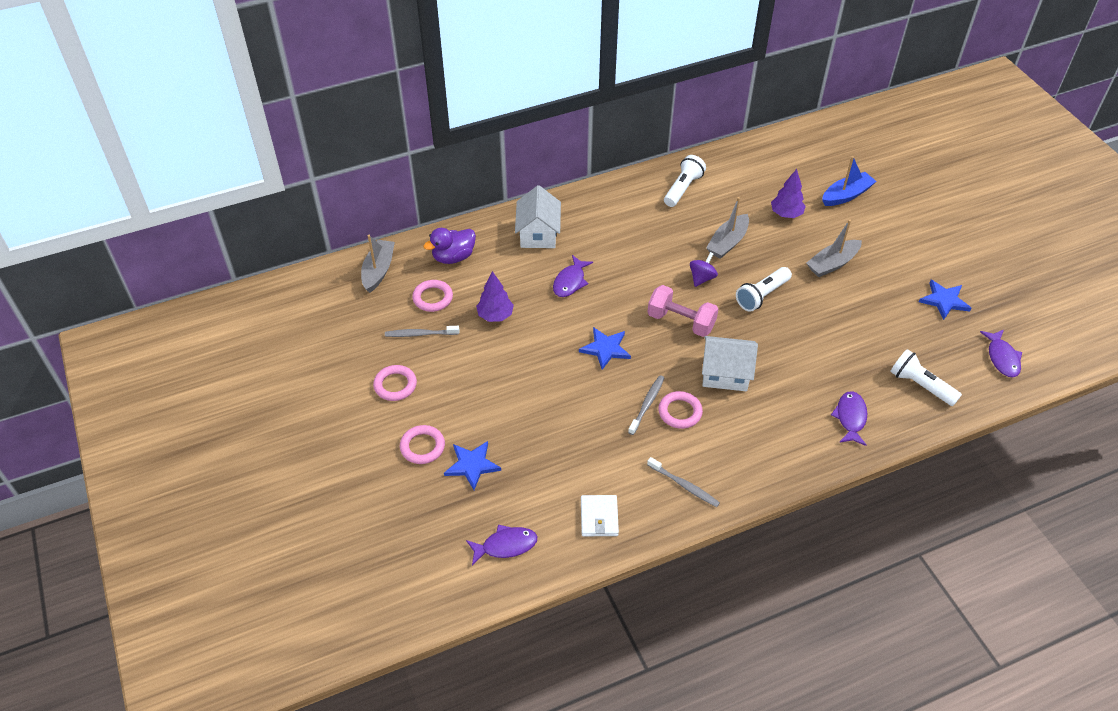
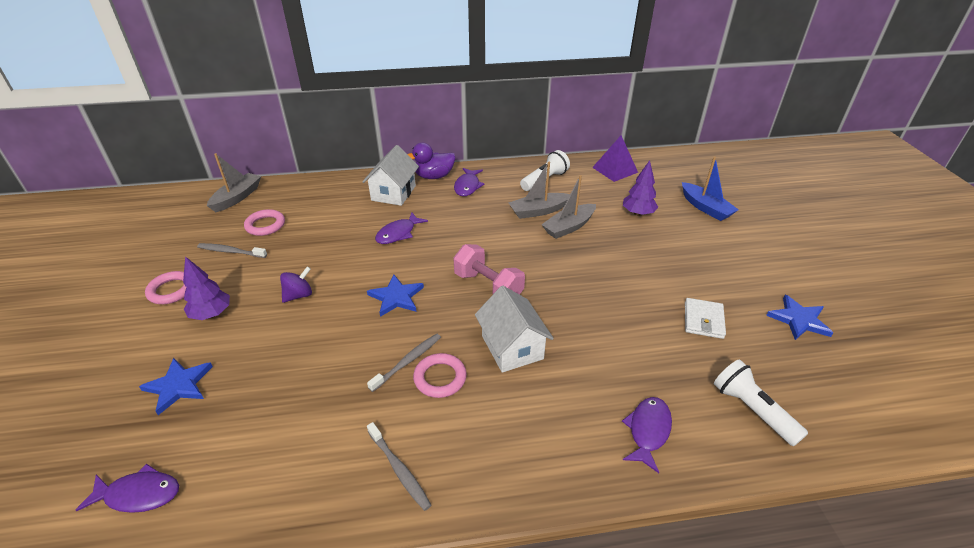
camera: 15 degrees right, 10 degrees down
(422, 447) = (146, 354): pink ring -> none
(453, 257) = (307, 198): purple duck -> purple duck (434, 176)
(495, 315) = (310, 249): purple tree -> purple tree (211, 314)
(599, 517) = (272, 485): white wallet -> white wallet (703, 320)
(702, 278) = (529, 252): purple spinning top -> purple spinning top (299, 295)
(725, 374) = (512, 347): white house -> white house turned 45 degrees clockwise
(747, 162) = (615, 170): none -> purple pyramid
(762, 295) = (586, 278): white flashlight -> none
(832, 264) = (673, 262): grey boat -> grey boat (538, 211)
(846, 195) = (705, 208): blue boat -> blue boat turned 75 degrees clockwise
(1002, 358) = (870, 399): purple fish -> purple fish (467, 186)

